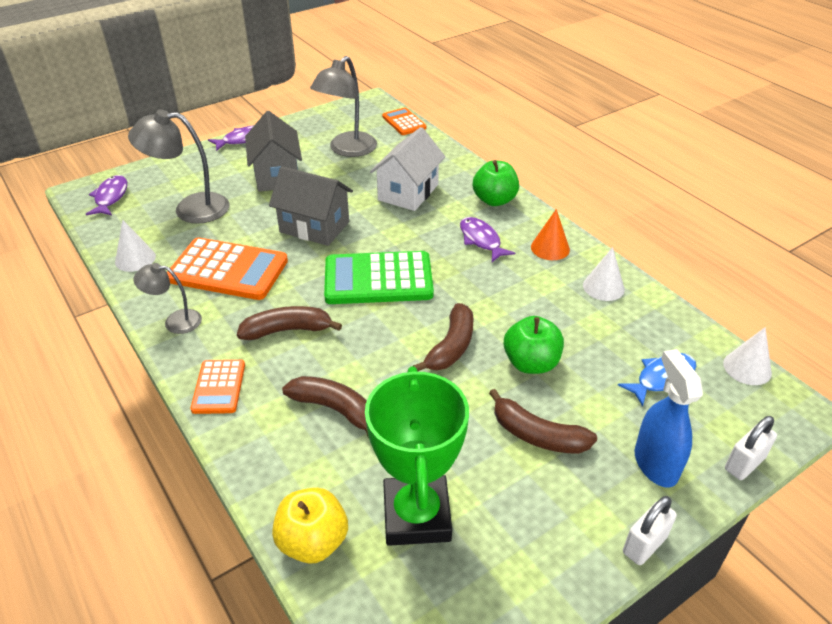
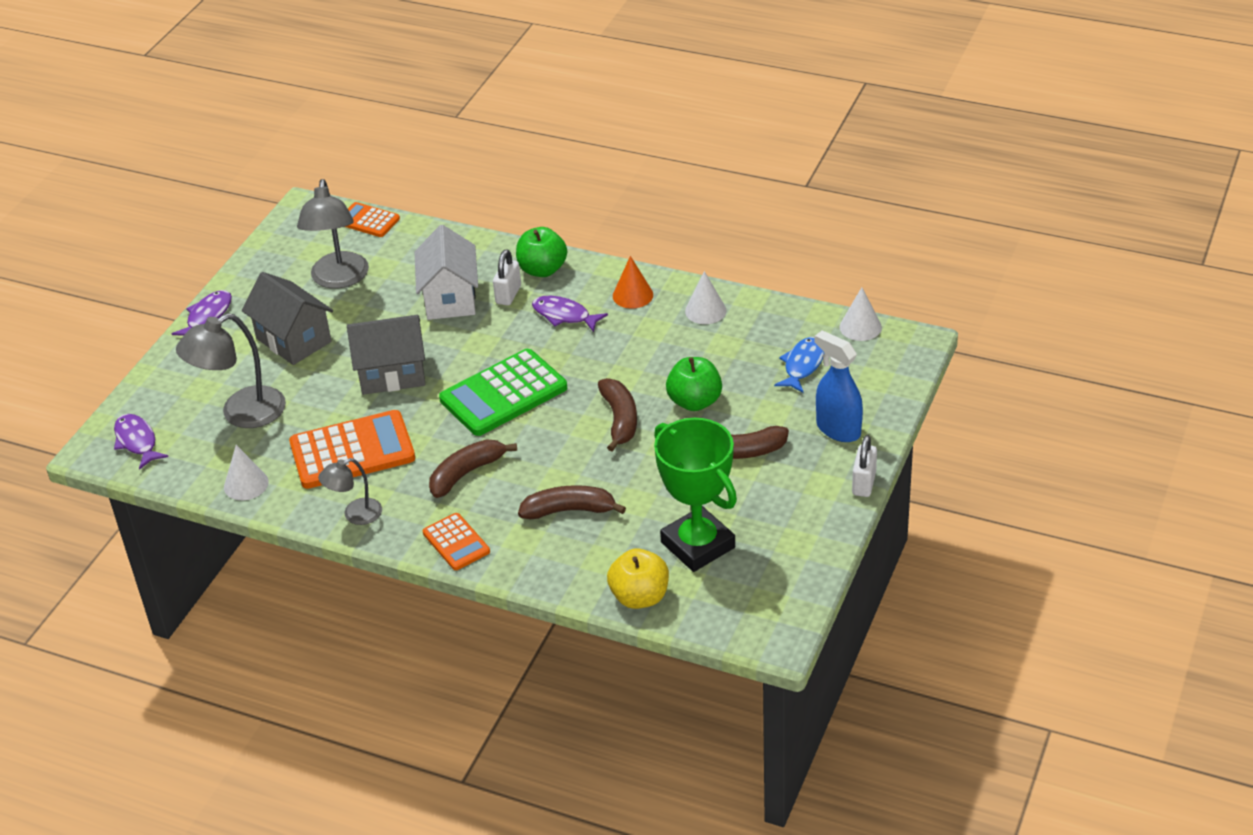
camera: 30 degrees left, 0 degrees up
(744, 464) = (897, 399): white padlock -> white padlock (508, 295)

